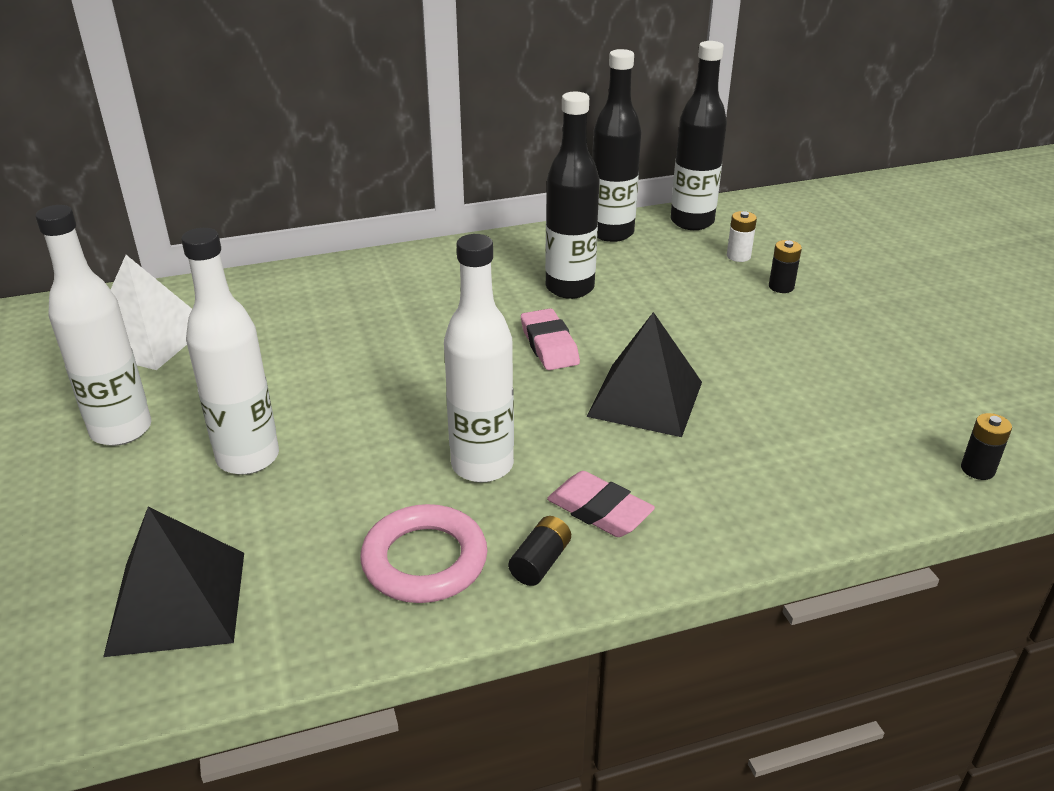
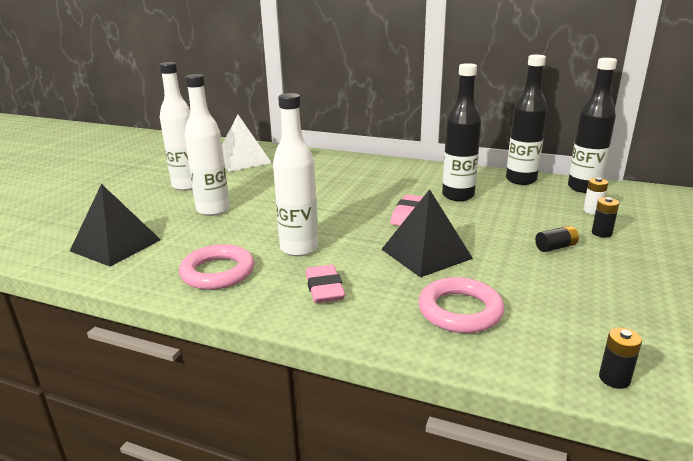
camera: 40 degrees right, 10 degrees down
(540, 562) = (263, 296): black battery -> black battery (555, 247)
(774, 462) = (460, 310): none -> pink ring

